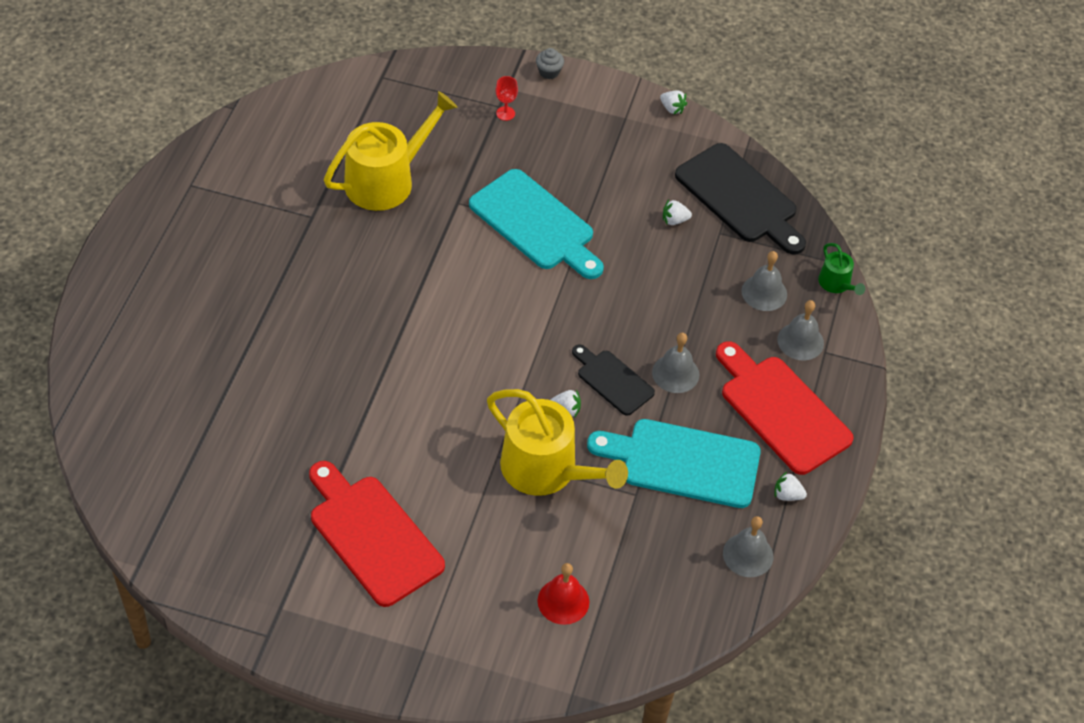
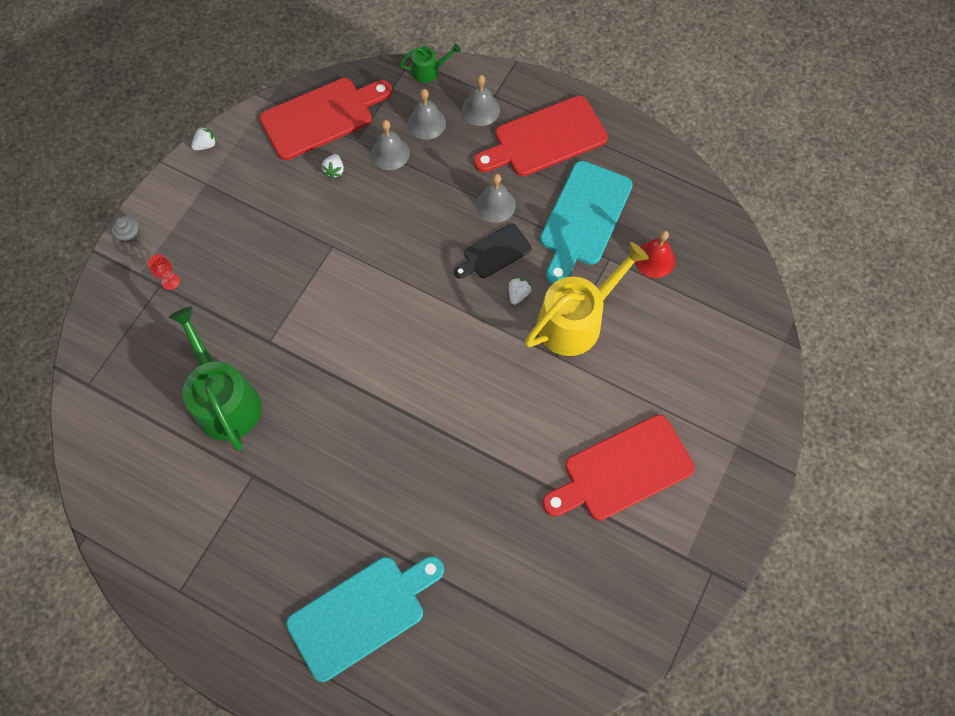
camera: 75 degrees left, 15 degrees up
(386, 180) = (224, 400): yellow watering can -> green watering can
(536, 224) = (311, 280): turquoise cutting board -> turquoise cutting board (362, 613)
(563, 601) = (701, 331): red bell -> red bell (654, 259)
(740, 198) = (322, 117): black cutting board -> red cutting board
(748, 555) = (674, 192): grey bell -> grey bell (390, 153)
(787, 495) = (624, 153): white strawberry -> none

